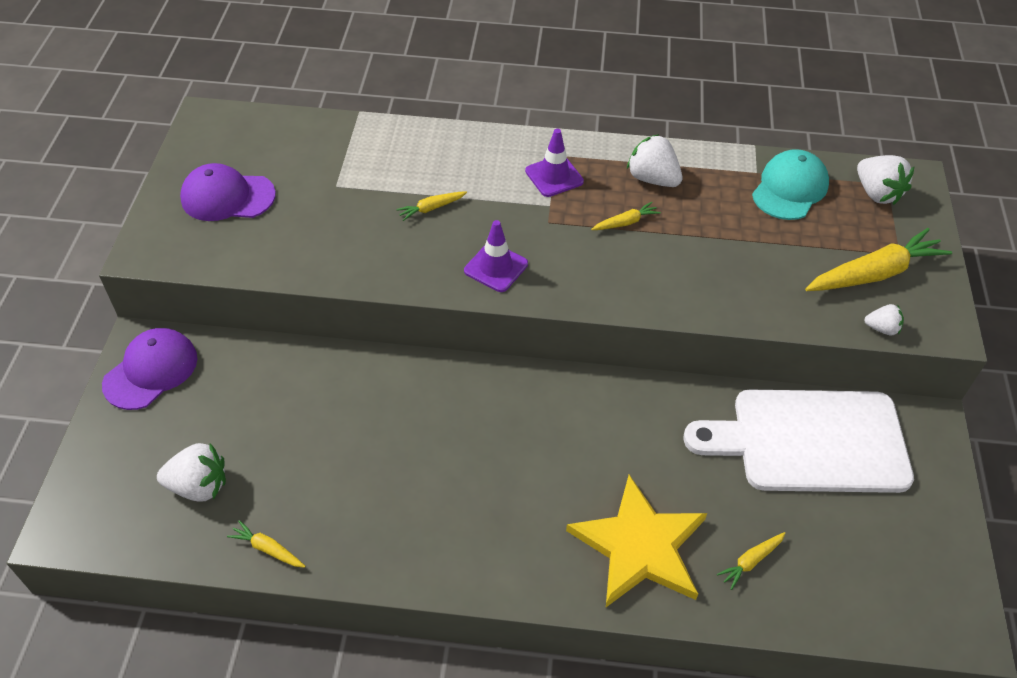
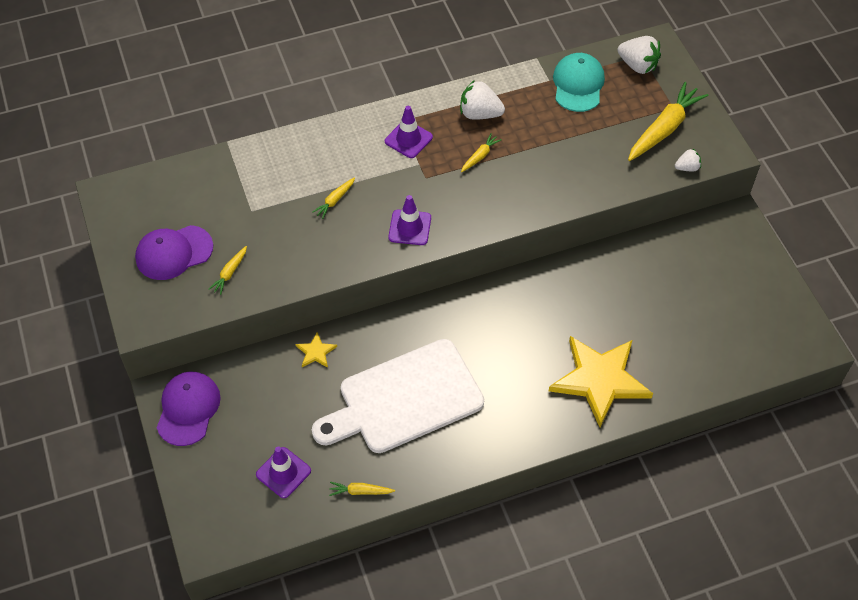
camera: 25 degrees left, 5 degrees up
(199, 486) = (283, 472): white strawberry -> purple traffic cone
(325, 368) = (316, 352): none -> yellow star
(751, 561) = (672, 359): yellow carrot -> yellow carrot (230, 273)
(810, 441) = (670, 263): white cutting board -> white cutting board (404, 398)

